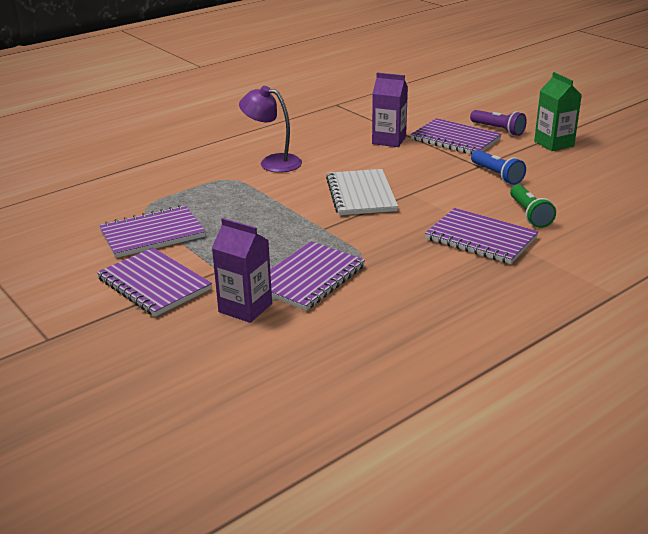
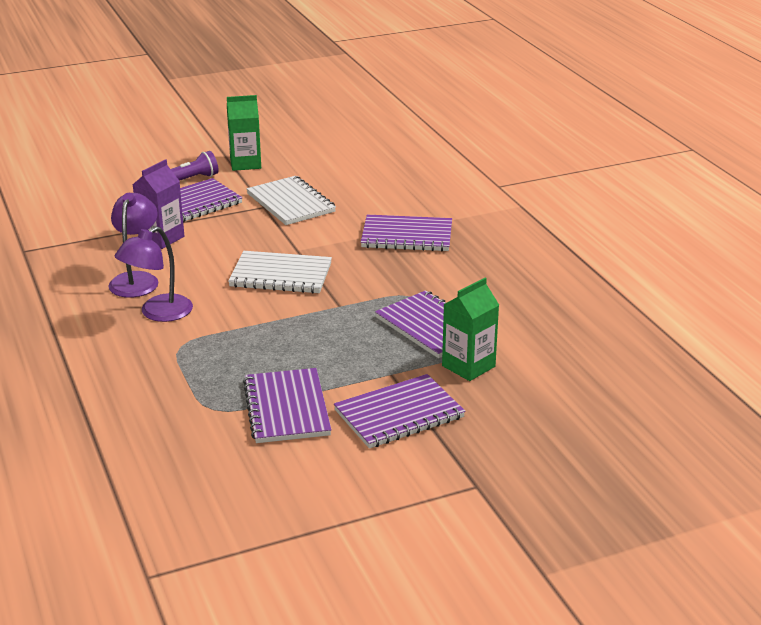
camera: 75 degrees left, 0 degrees up
(245, 308) = (468, 366): purple carton -> green carton
(318, 145) = (136, 279): none -> purple lamp
(480, 238) = (407, 236): purple notebook -> purple notebook turned 45 degrees clockwise
(497, 175) = (291, 203): blue flashlight -> white notebook
(529, 214) = (378, 207): green flashlight -> none

